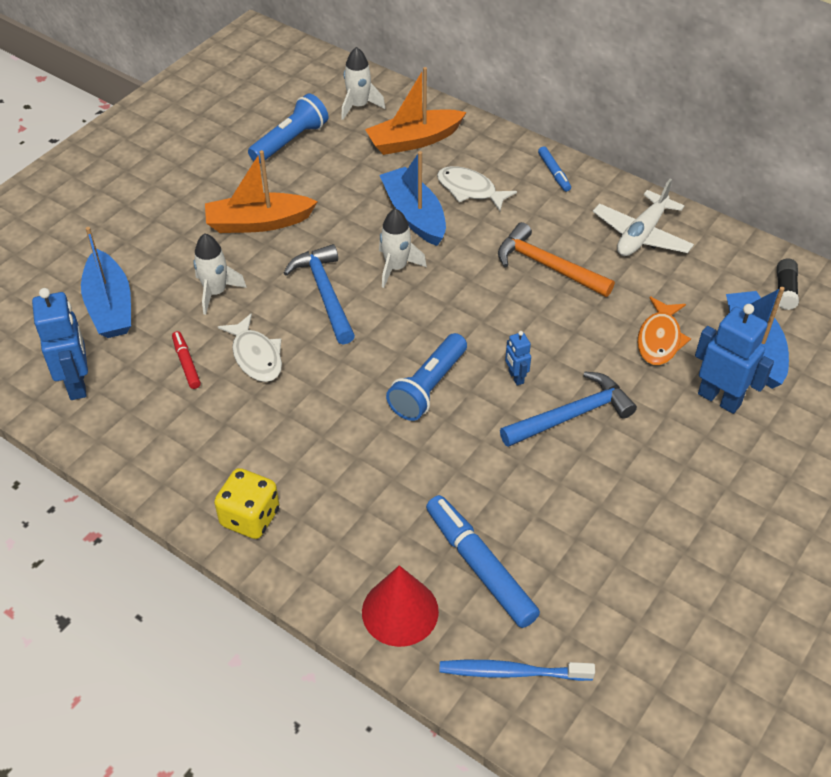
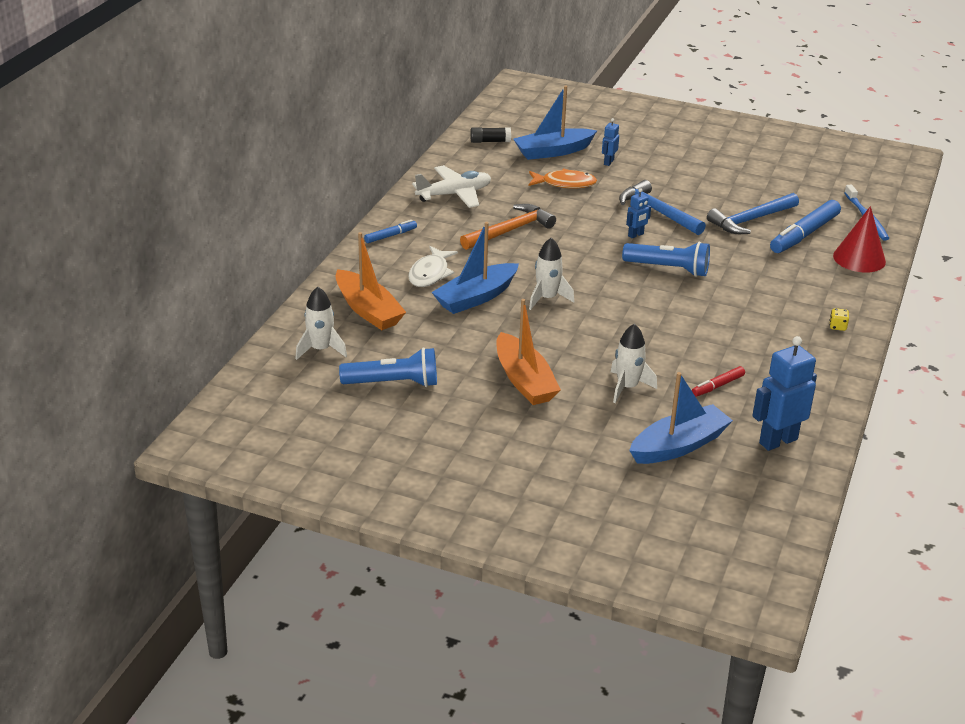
camera: 105 degrees left, 15 degrees down
(250, 517) = (837, 326): yellow dice -> yellow dice, size x0.45
(256, 356) = (687, 352): white fish -> none
(290, 141) = (393, 383): blue flashlight -> blue flashlight turned 150 degrees clockwise
(325, 293) = (596, 329): blue hammer -> blue hammer (750, 220)
(547, 266) = (510, 231): orange hammer -> orange hammer turned 150 degrees counterclockwise
(641, 235) = (454, 194): white plane -> white plane turned 45 degrees counterclockwise
(719, 399) = (608, 162): blue robot -> blue robot, size x0.51

